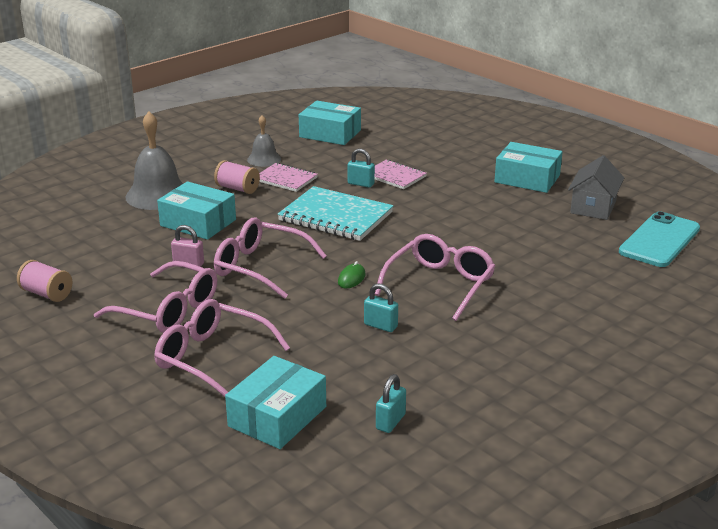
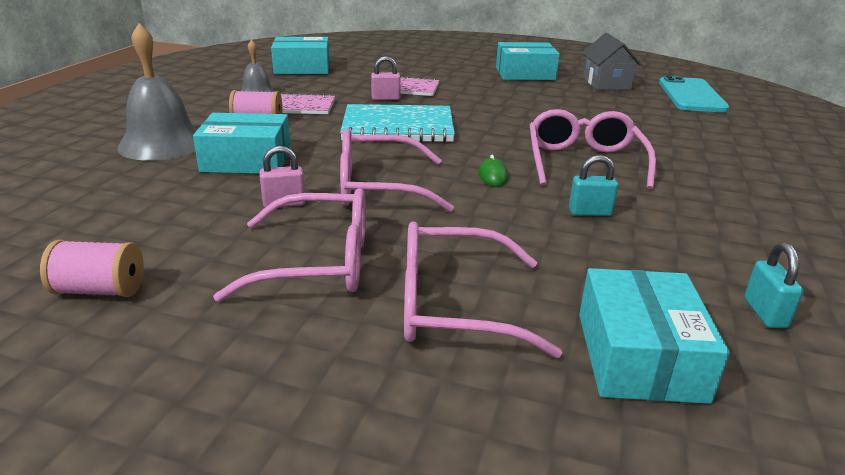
camera: 30 degrees left, 0 degrees up
(361, 184) = (385, 98): turquoise padlock -> pink padlock

